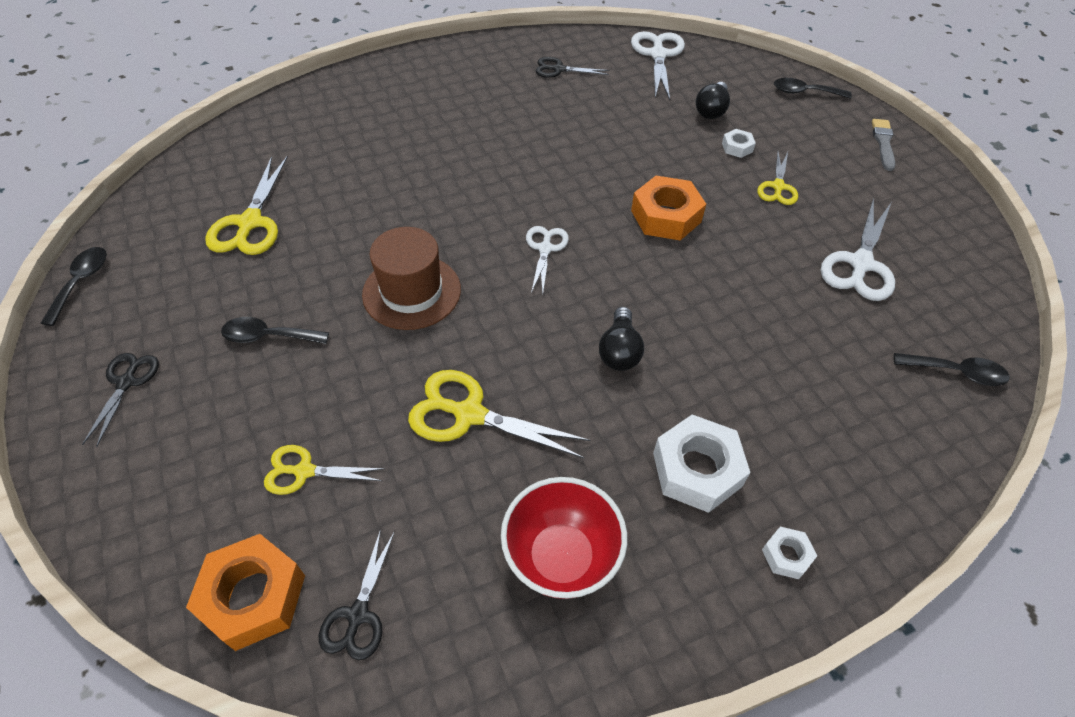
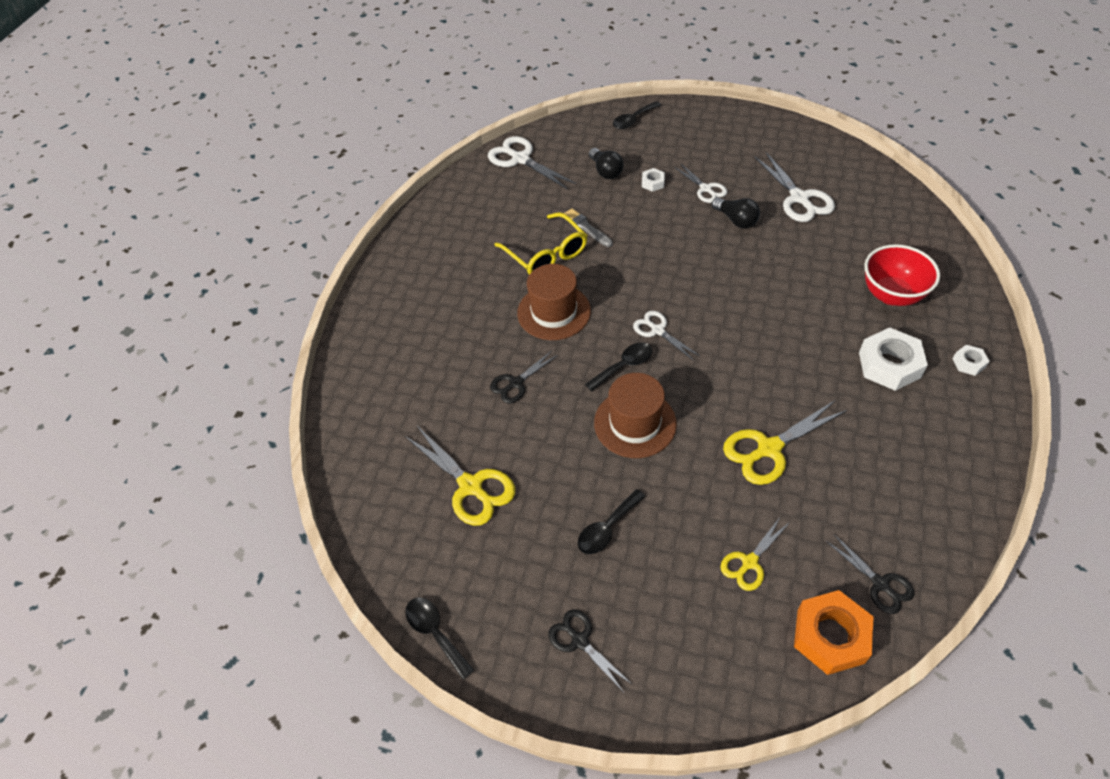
camera: 45 degrees left, 0 degrees up
(495, 169) = (554, 312): none -> brown hat
(558, 69) = (479, 217): black scissors -> black scissors (516, 383)
(561, 129) = (546, 254): none -> yellow glasses
(561, 557) = (905, 462): red bowl -> red bowl (891, 295)
(619, 351) = (776, 346): black light bulb -> black light bulb (736, 220)
(666, 216) = (683, 255): orange nut -> none
(778, 187) = (705, 189): yellow scissors -> white scissors
(883, 143) = (712, 120): grey brush -> grey brush (586, 227)
(956, 372) = (904, 217): black spoon -> black spoon (624, 366)

